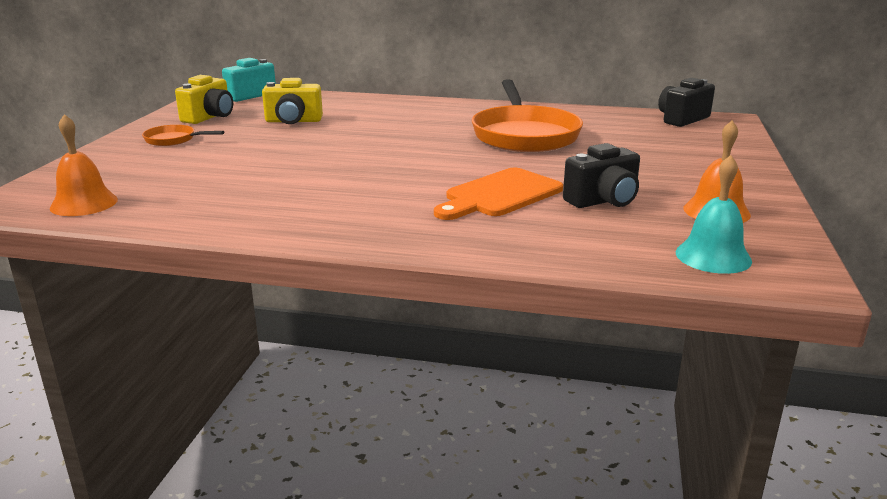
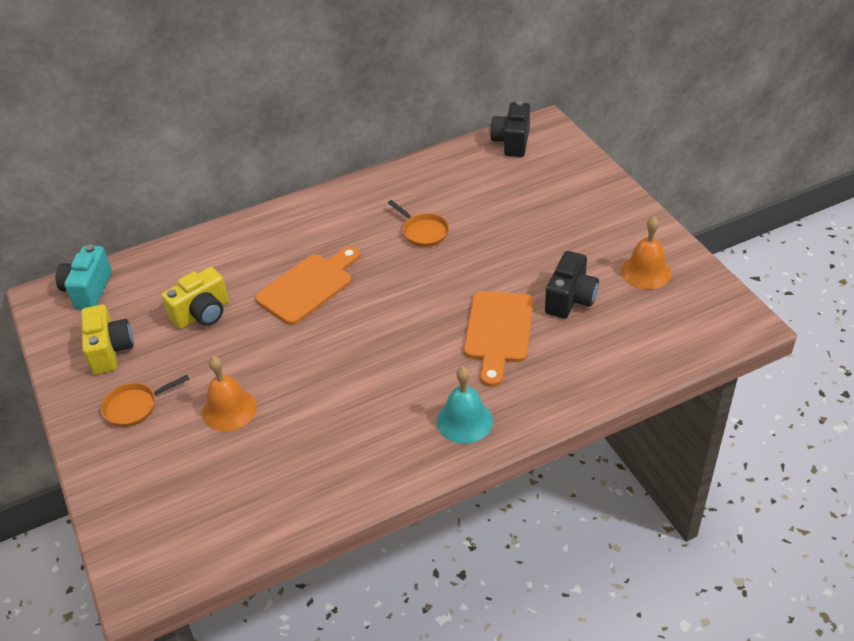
camera: 35 degrees left, 20 degrees up
(84, 203) = (206, 537): orange bell -> orange bell (229, 409)
(386, 132) = (308, 286): none -> orange cutting board
(524, 135) = (423, 232): orange pan -> orange pan, size x0.45
(713, 256) = (686, 328): turquoise bell -> turquoise bell (464, 421)

